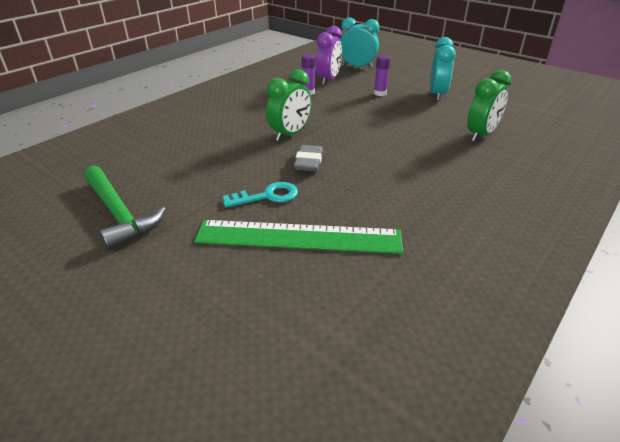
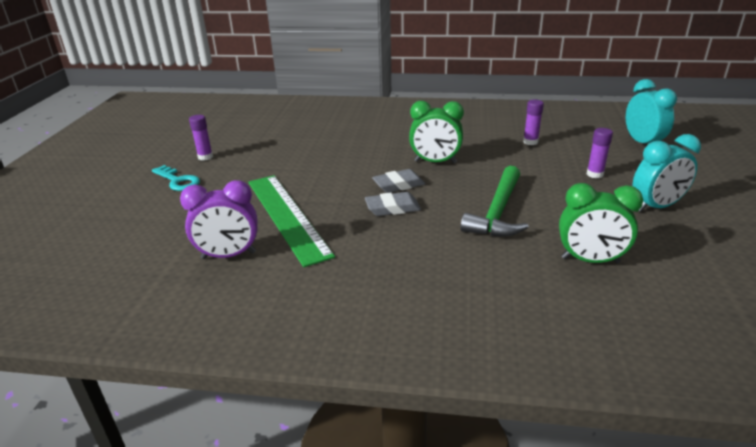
camera: 60 degrees right, 5 degrees down
(75, 259) = (205, 157): none -> purple glue stick
(119, 213) = (258, 149): green hammer -> green hammer (498, 212)
(267, 196) = (328, 186): turquoise key -> turquoise key (178, 181)
(328, 80) = (577, 141): purple clock -> purple clock (228, 255)
(345, 177) = (392, 208): none -> grey eraser

